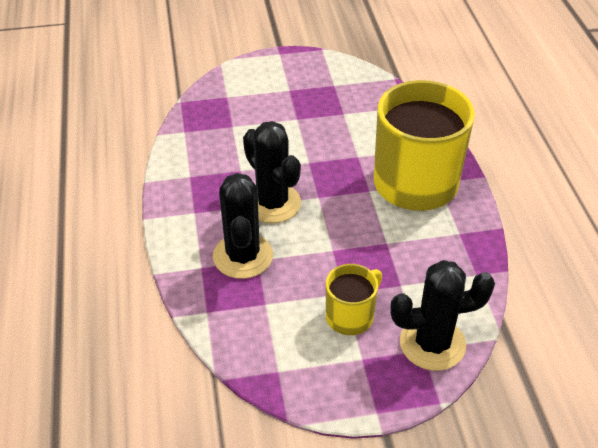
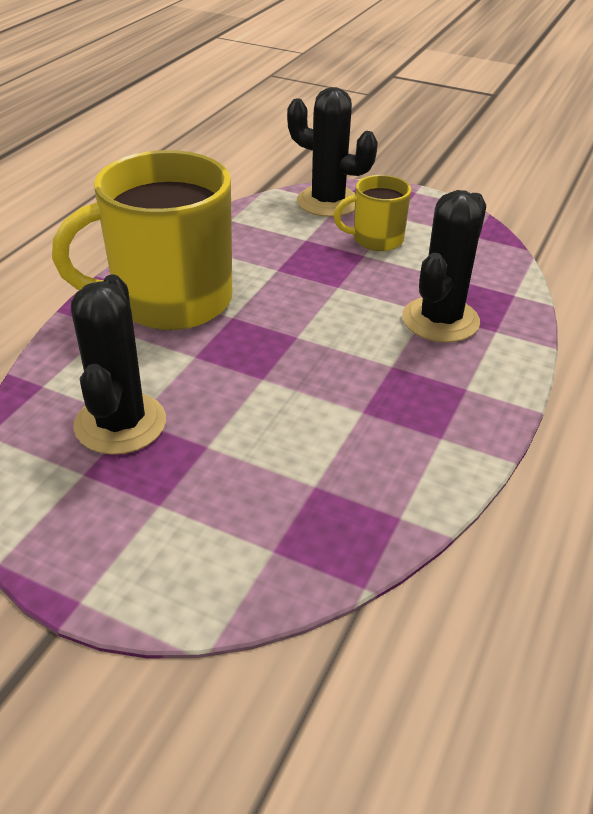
camera: 145 degrees left, 5 degrees down
(272, 203) = (358, 353): black cactus -> black cactus (120, 423)

